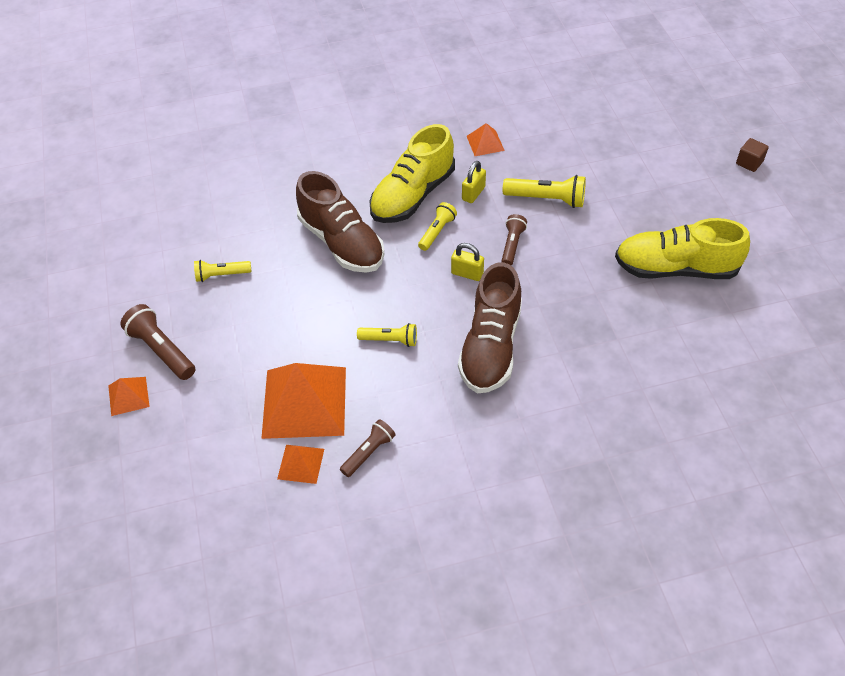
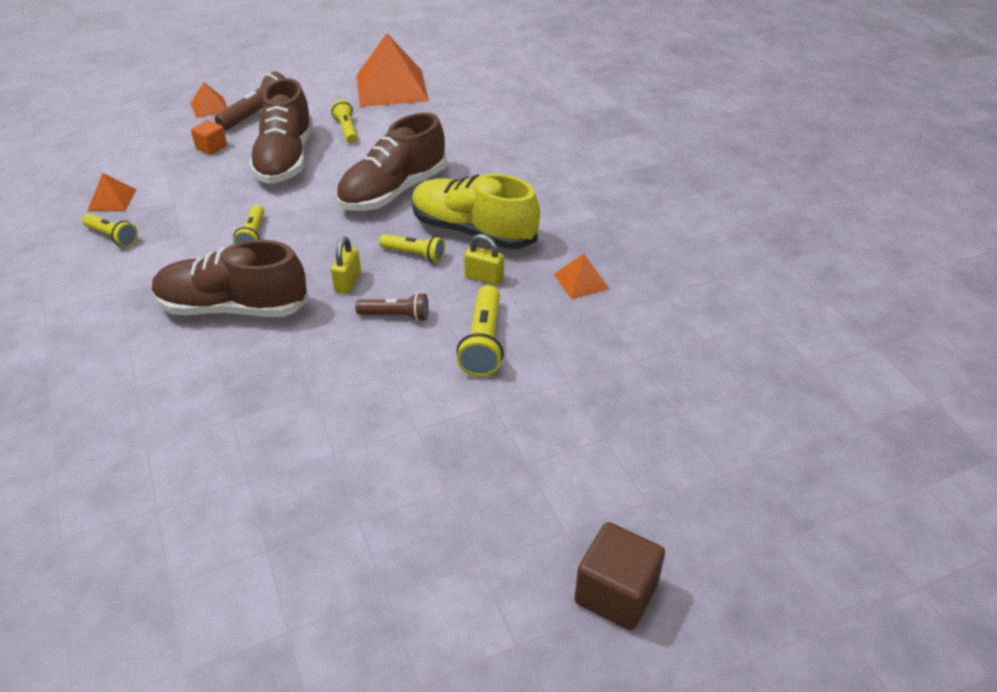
camera: 80 degrees right, 10 degrees down
(220, 386) = (211, 147): none -> orange cube
(263, 322) = (285, 159): none -> brown shoe
(304, 402) = (183, 193): orange pyramid -> orange pyramid (391, 87)
(368, 452) = (112, 237): brown flashlight -> yellow flashlight
(675, 269) = (356, 482): yellow shoe -> none
(749, 163) = (616, 593): brown cube -> brown cube, size x1.67

